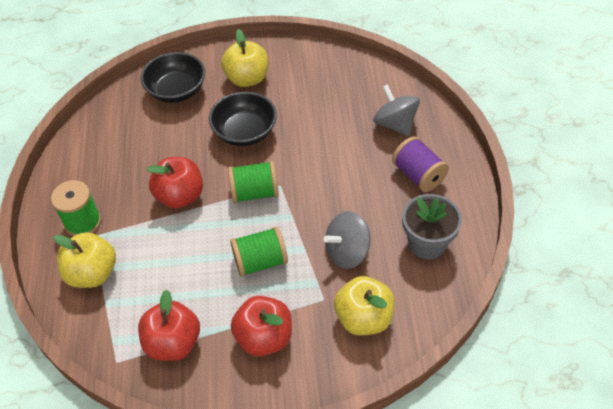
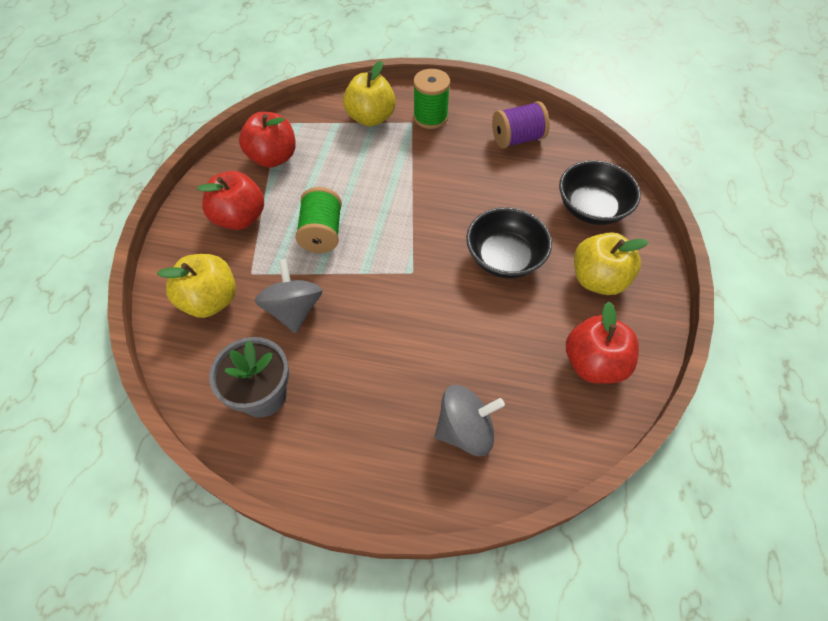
camera: 105 degrees right, 5 degrees up
(180, 196) = (432, 187): red apple -> red apple (593, 363)
(255, 192) = (411, 247): green spool -> none
(418, 175) = (366, 425): purple spool -> purple spool (517, 139)

